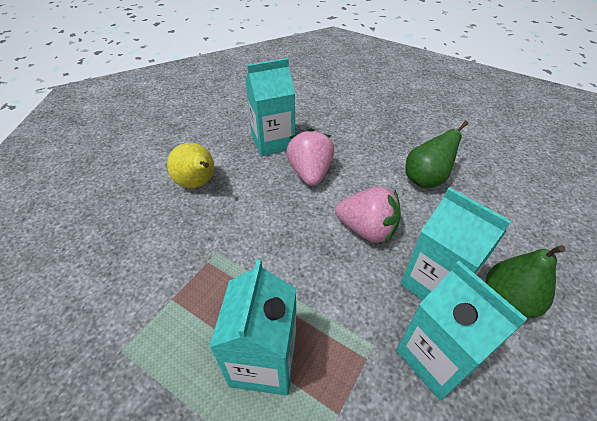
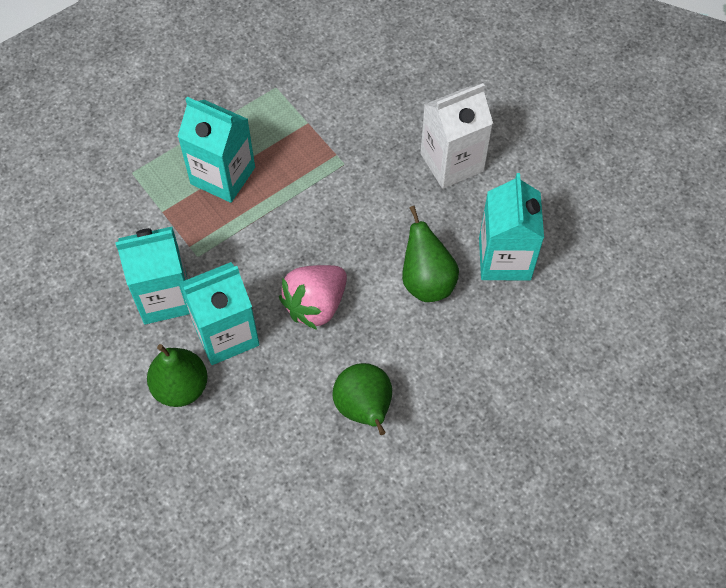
camera: 110 degrees right, 15 degrees up
(197, 184) = (452, 162): yellow pear -> white carton
(310, 173) = (426, 281): pink strawberry -> green pear

